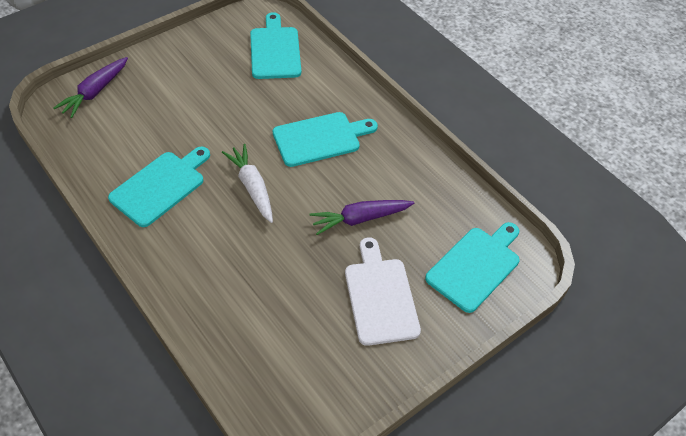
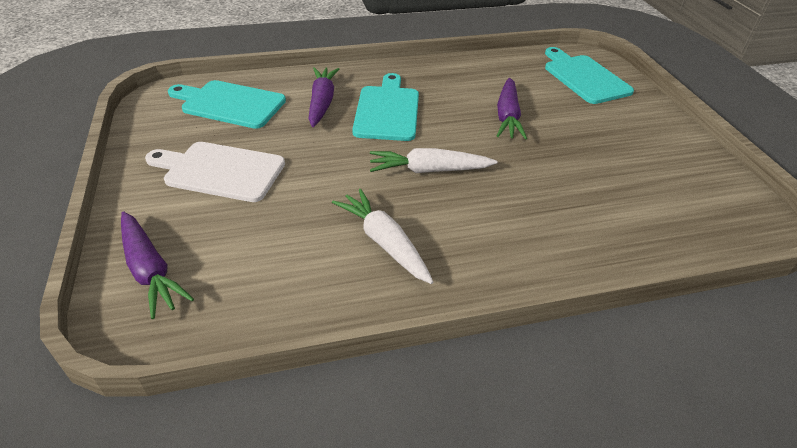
camera: 65 degrees left, 10 degrees down
(160, 186) = (384, 242): turquoise cutting board -> white carrot
(307, 97) = (322, 103): none -> purple carrot
(380, 296) = (605, 130): white cutting board -> white cutting board (220, 171)

